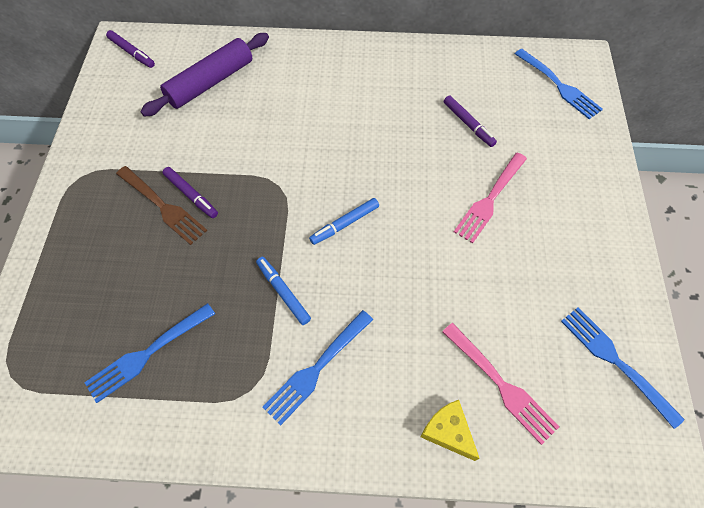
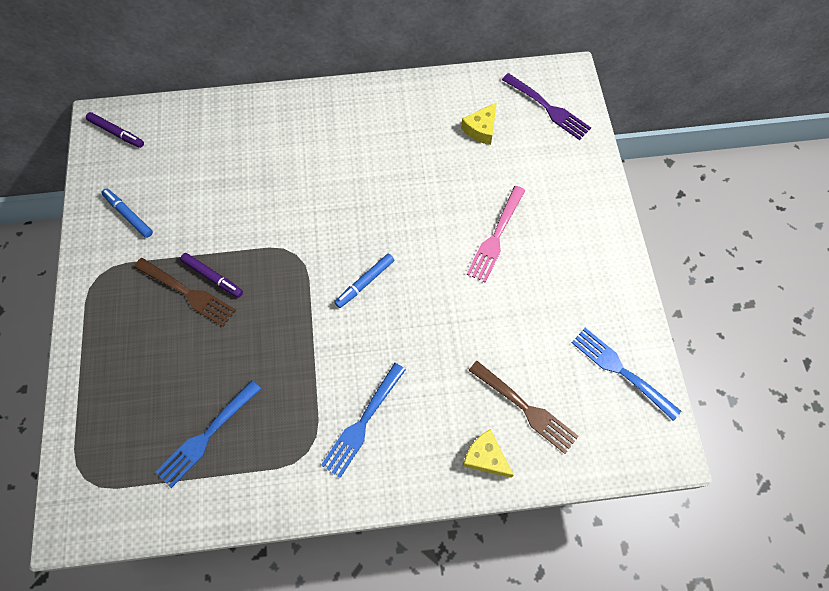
camera: 10 degrees left, 5 degrees up
(210, 82) = (205, 155): purple rolling pin -> none
(283, 292) = (319, 358): blue marker -> blue marker (128, 215)
(468, 124) = (466, 162): purple marker -> none
(487, 96) = (481, 129): none -> yellow cheese
(500, 384) = (524, 408): pink fork -> brown fork
(558, 85) = (547, 108): blue fork -> purple fork

